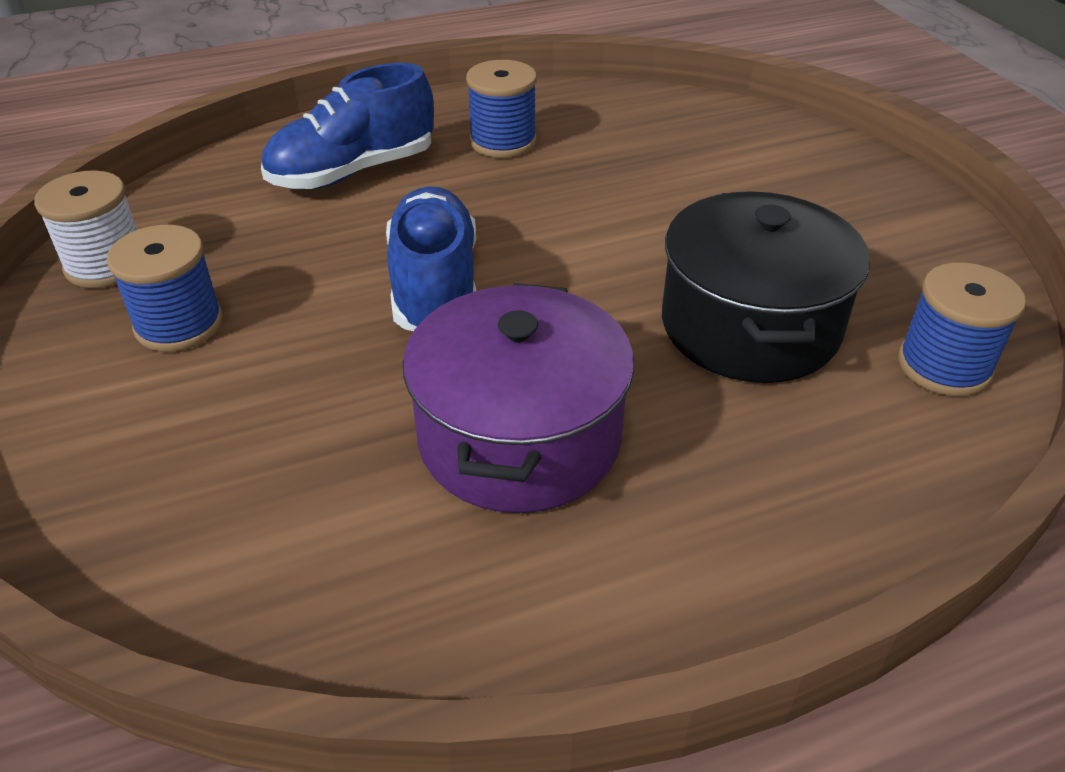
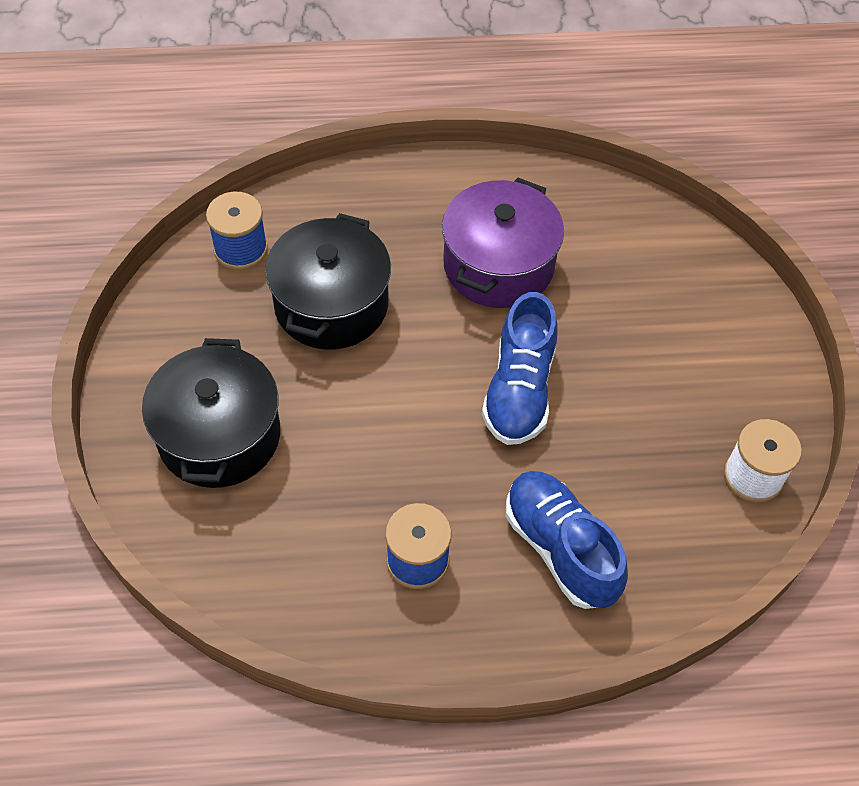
camera: 165 degrees left, 15 degrees up
(179, 324) = (692, 400): blue spool -> none
(352, 172) = (560, 548): blue shoe -> blue shoe turned 105 degrees counterclockwise
(775, 183) = (219, 435): none -> black pot

